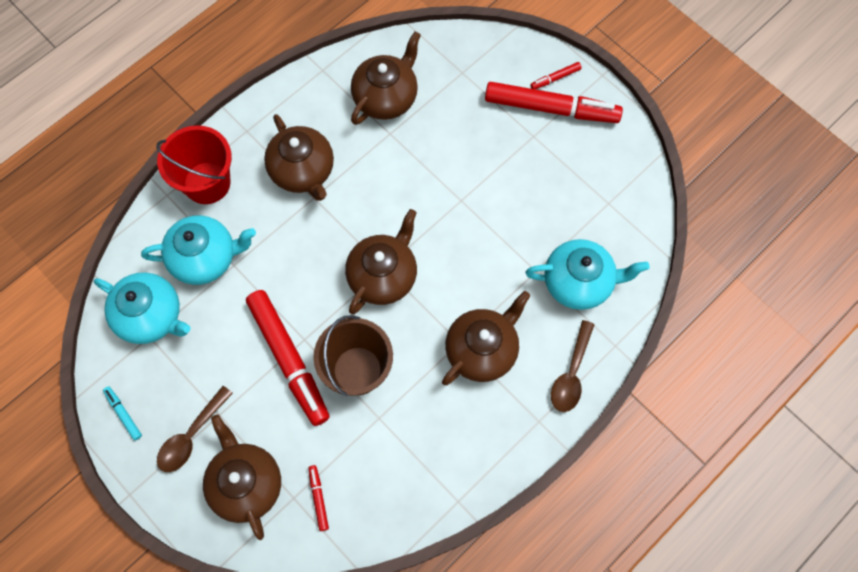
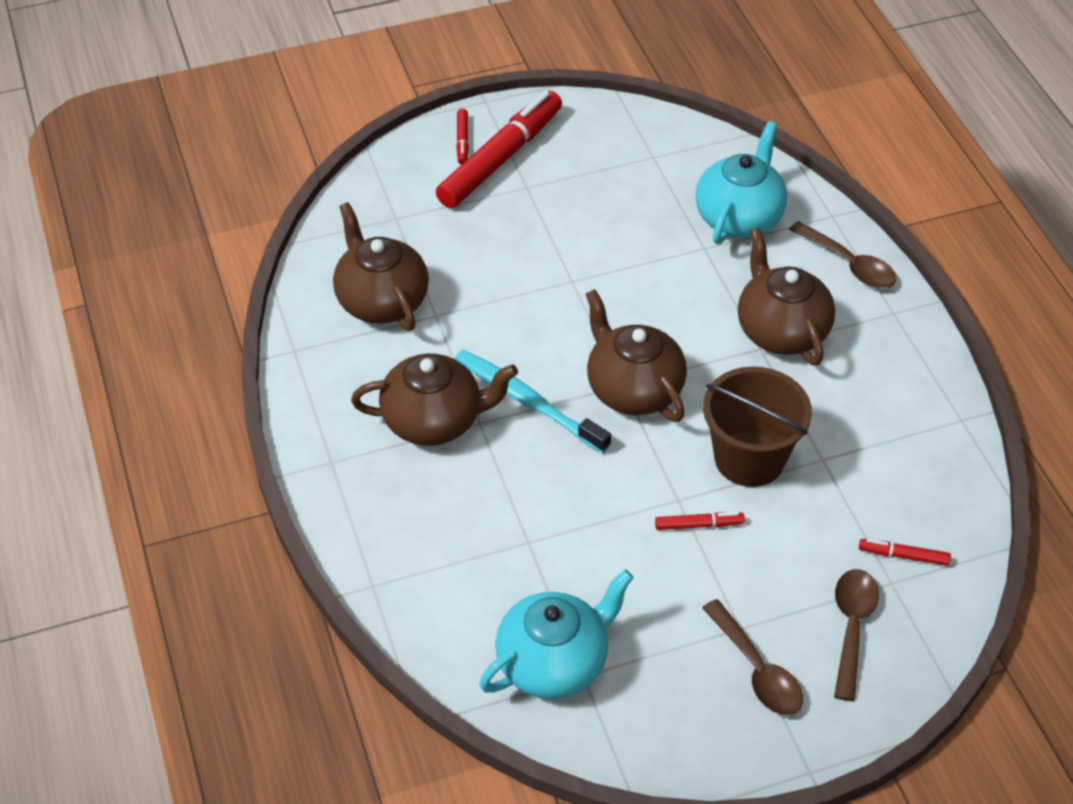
camera: 65 degrees left, 20 degrees down
(123, 414) = (687, 743): turquoise marker -> none
(205, 258) = (500, 570): turquoise teapot -> none
(207, 183) = (384, 532): red bucket -> none
(246, 484) = (852, 628): brown teapot -> brown spoon
(289, 359) = (699, 525): red marker -> red marker, size x0.41
(343, 217) = (527, 401): none -> turquoise toothbrush

